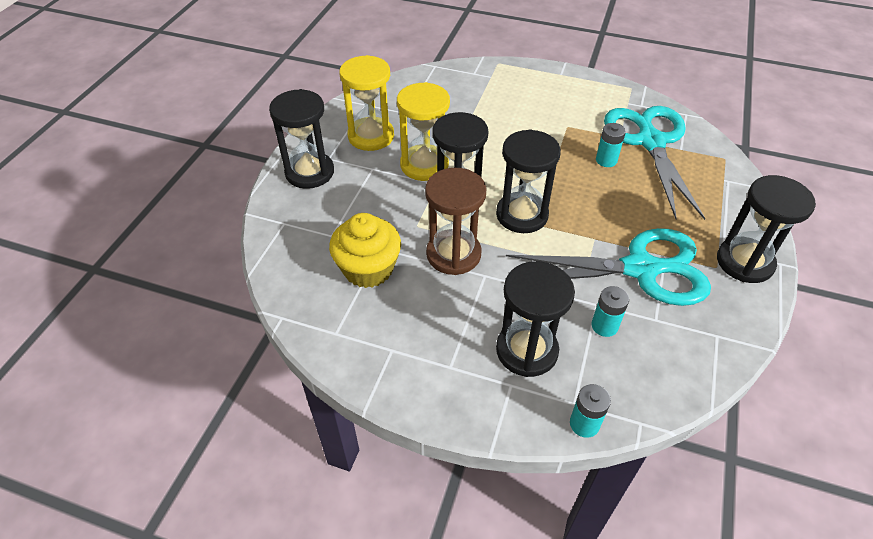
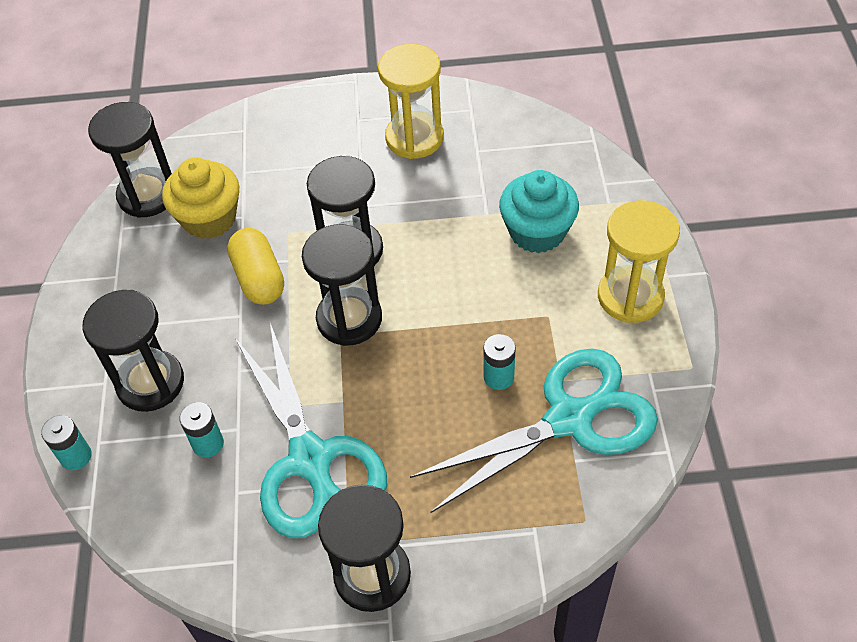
camera: 70 degrees right, 5 degrees up
(309, 172) = (327, 115): black hourglass -> black hourglass (147, 195)
(424, 165) = (390, 202): yellow hourglass -> yellow hourglass (630, 296)
(453, 254) = (259, 278): brown hourglass -> yellow capsule
(496, 110) = (537, 232): none -> turquoise cupcake

